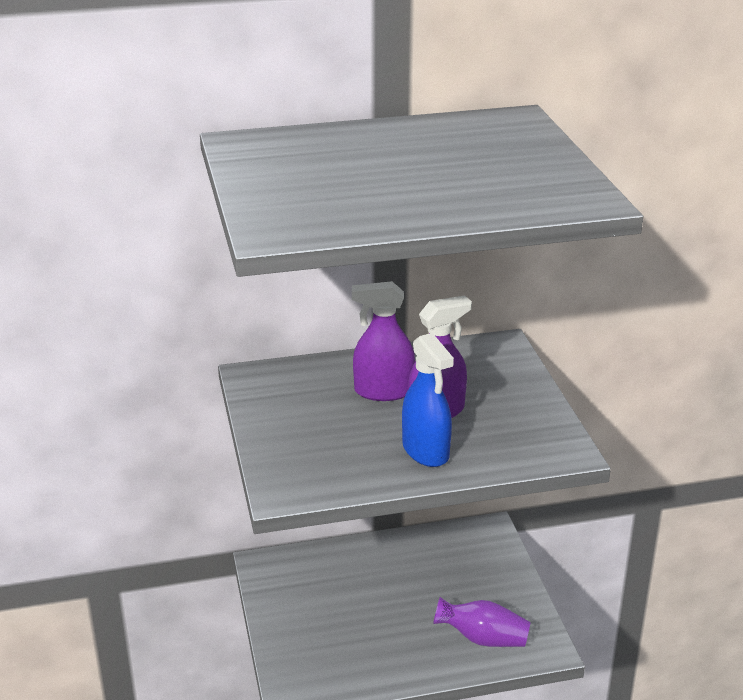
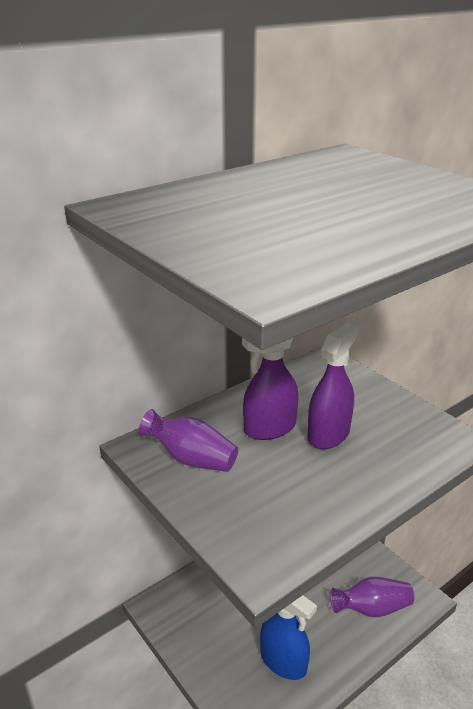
camera: 25 degrees left, 0 degrees up
(289, 397) = (191, 459): none -> purple vase
(425, 451) = (352, 476): blue spray bottle -> blue spray bottle (283, 661)

